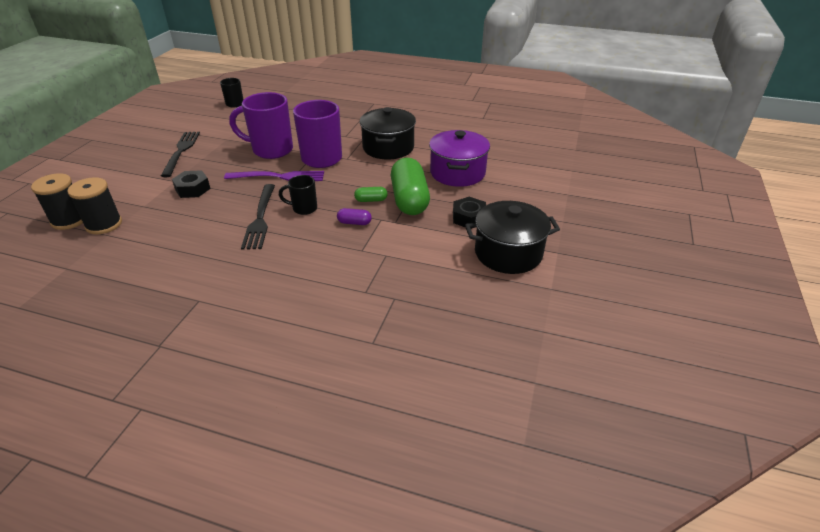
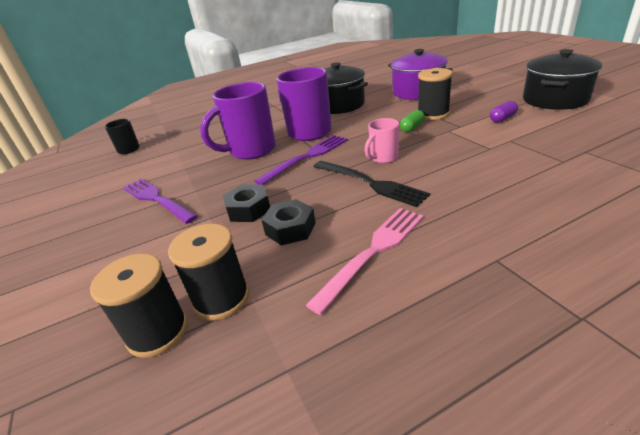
camera: 40 degrees left, 5 degrees down
(177, 253) = (373, 251): none -> pink fork
(181, 151) = (156, 199): black fork -> purple fork
(303, 208) = (383, 158): black mug -> pink mug
(354, 223) = (440, 141): purple capsule -> purple capsule (502, 118)
(409, 200) = (433, 114): green capsule -> black spool
(469, 218) = (489, 101): black nut -> black nut (290, 229)

